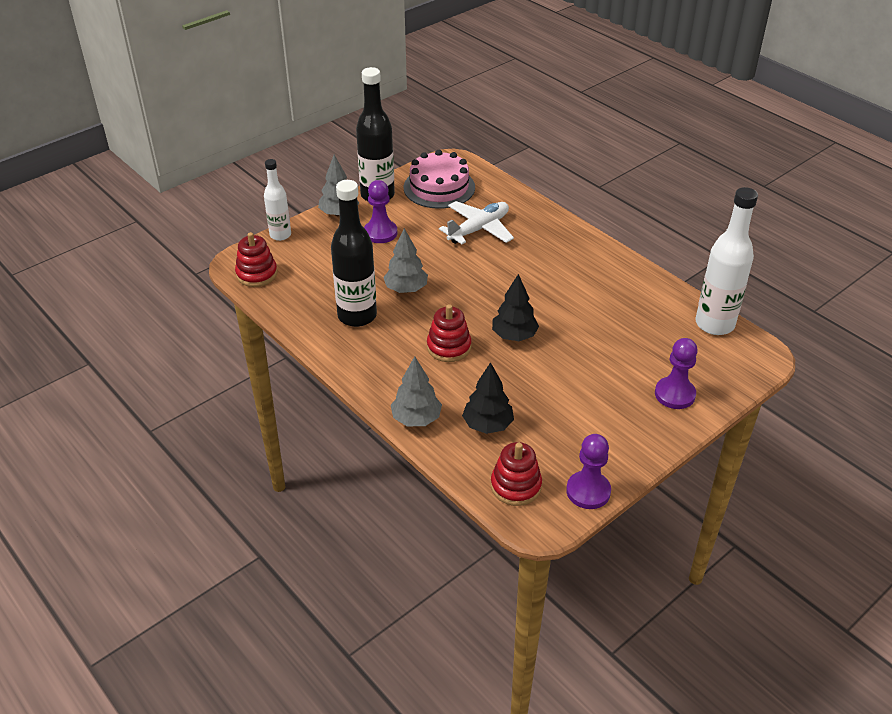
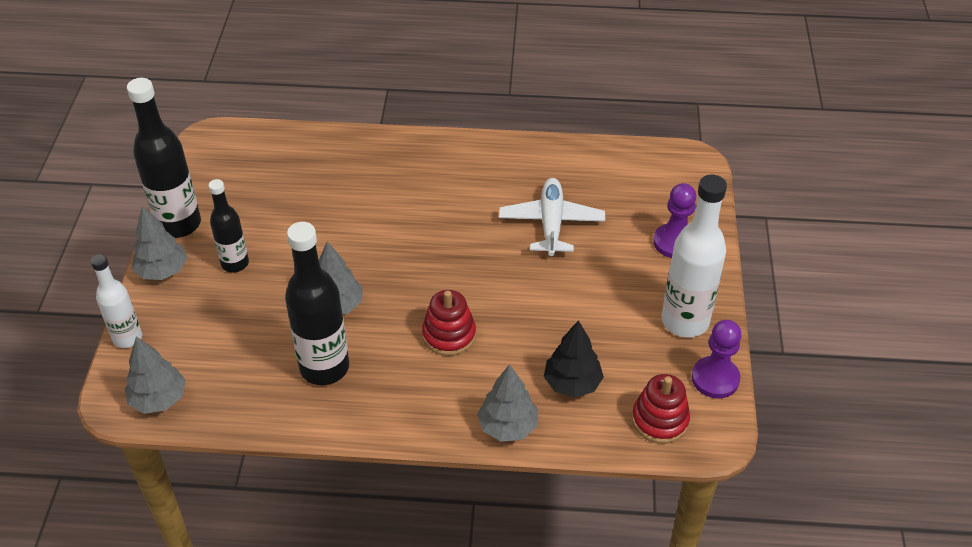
camera: 45 degrees left, 5 degrees up
(257, 274) = (159, 399): red stacking toy -> grey tree
(380, 233) = (235, 263): purple pawn -> black bottle
(439, 187) = (233, 175): pink cake -> none
(479, 229) = (328, 196): white plane -> white plane (551, 223)
(514, 336) = (491, 282): black tree -> none
(714, 324) = (630, 157): white bottle -> white bottle (685, 321)

